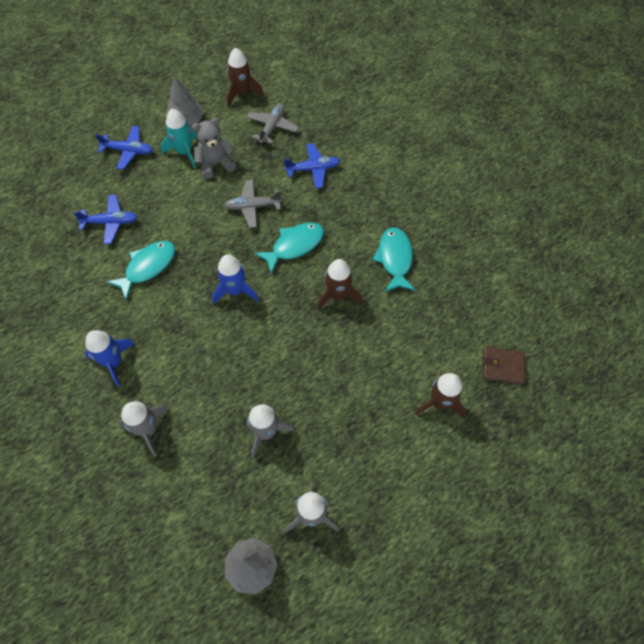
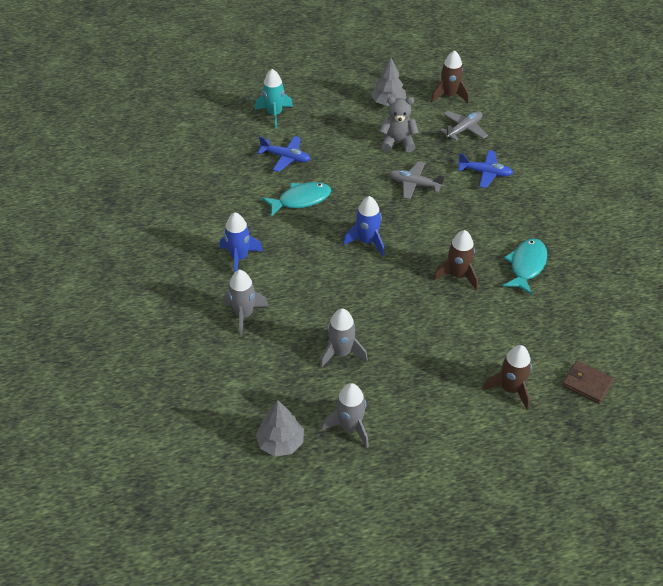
camera: 25 degrees right, 15 degrees down
(128, 151) = (326, 110): blue plane -> none
(184, 152) = (375, 125): turquoise rocket -> turquoise rocket (274, 114)
(294, 246) = (437, 225): turquoise fish -> none

